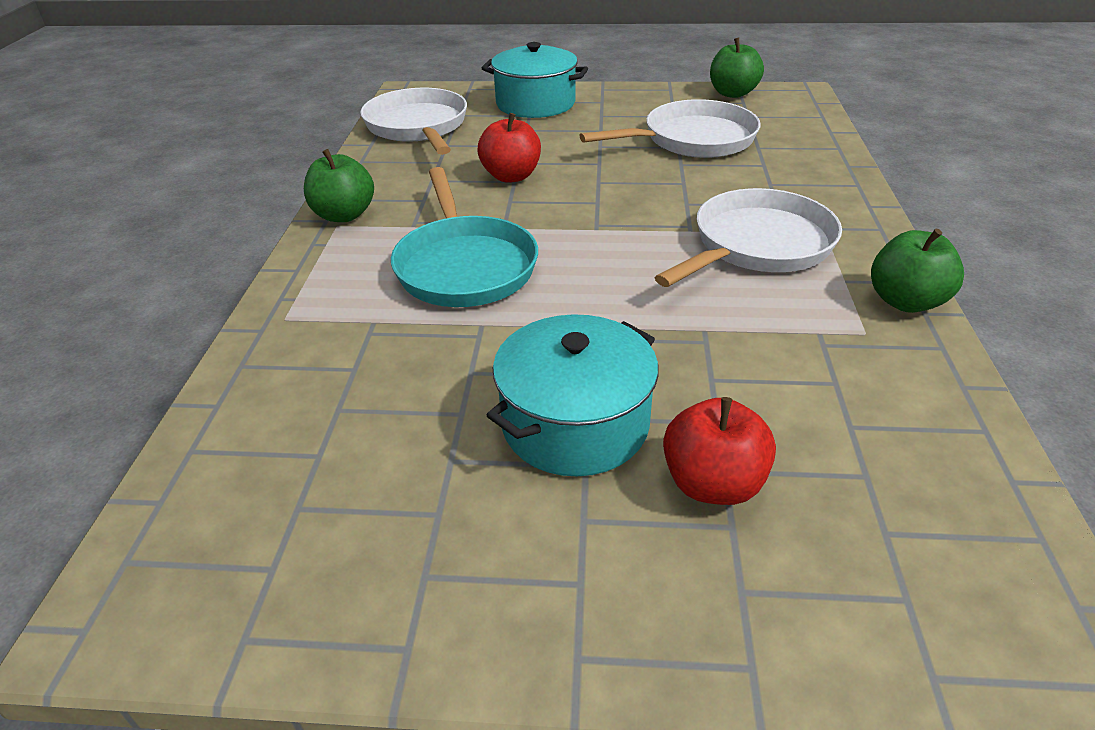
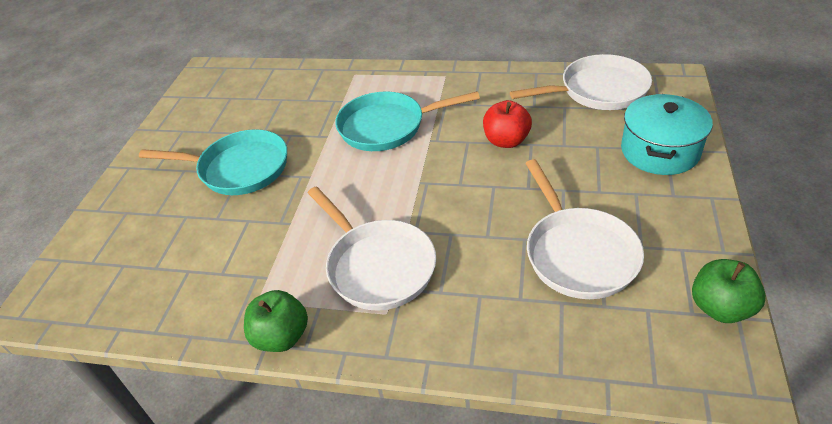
camera: 100 degrees right, 5 degrees up
(344, 215) = (458, 76): green apple -> none
(575, 424) = (238, 168): turquoise pot -> turquoise pan
(712, 483) = (180, 211): red apple -> none

